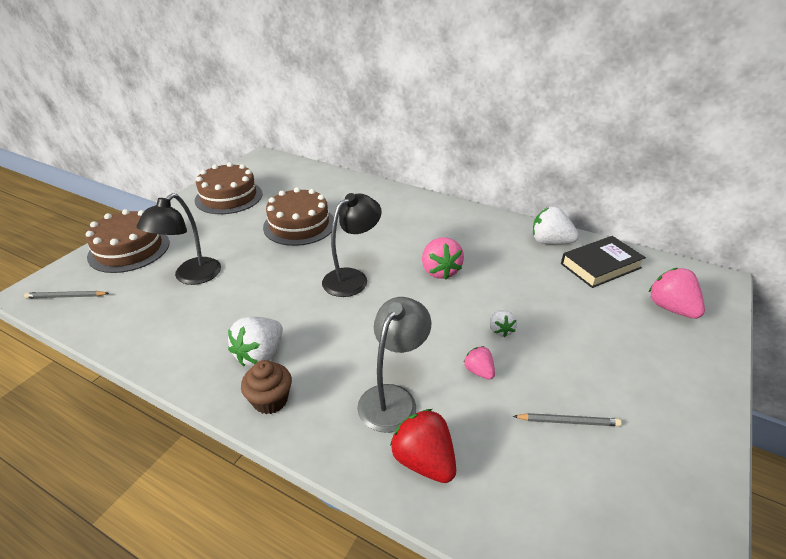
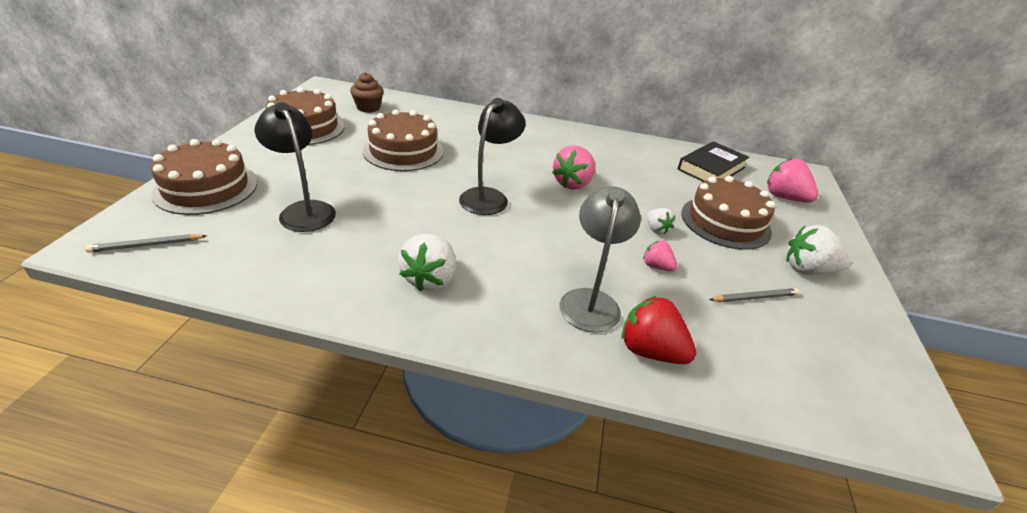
camera: 20 degrees left, 0 degrees up
(191, 277) = (304, 210): black lamp -> black lamp turned 135 degrees clockwise
(270, 400) = (466, 320): brown cupcake -> brown cupcake (368, 108)
(440, 271) = (572, 183): pink strawberry -> pink strawberry turned 60 degrees clockwise
(550, 242) = (658, 152): white strawberry -> white strawberry (807, 270)
(582, 330) = (725, 222): none -> brown cake

